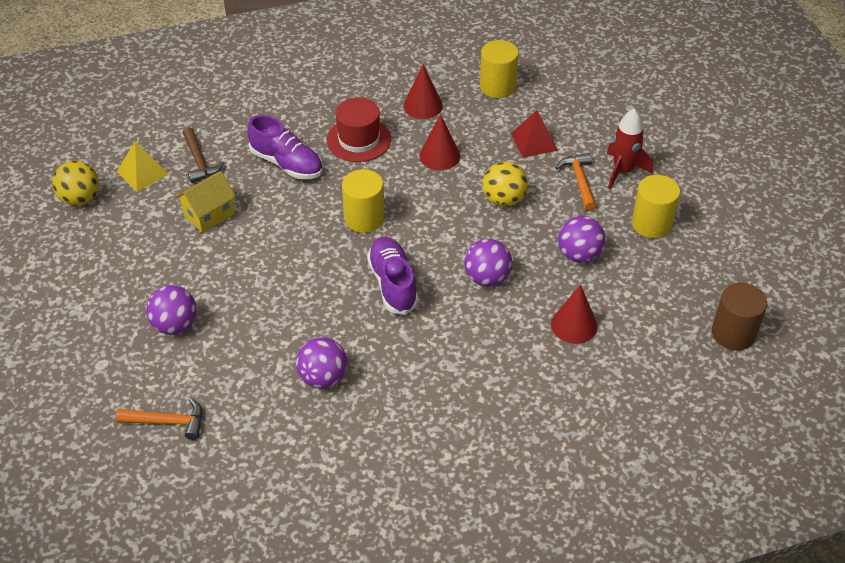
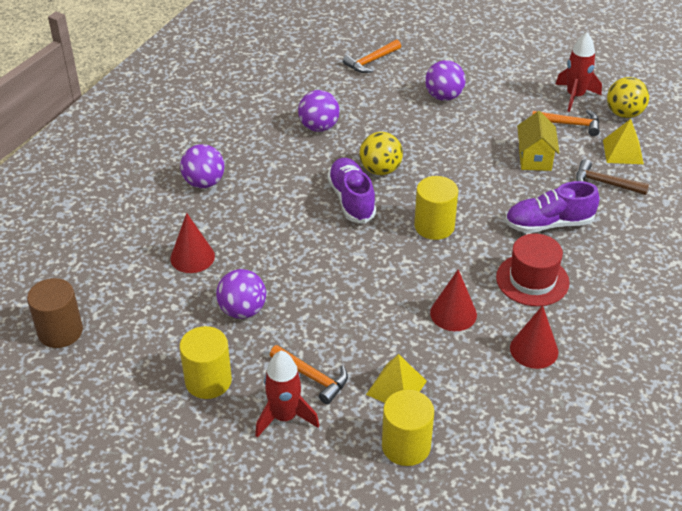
camera: 135 degrees right, 5 degrees down
(82, 241) = (575, 96): none -> red rocket
(133, 221) = (570, 124): none -> orange hammer
(393, 284) = (351, 200): purple shoe -> purple shoe turned 135 degrees counterclockwise
(487, 278) = (292, 246): purple ball -> purple ball (204, 183)
(497, 86) = (503, 424): yellow cylinder -> yellow cylinder (406, 446)
(503, 200) = (354, 313): yellow ball -> yellow ball (380, 170)
(534, 141) = (396, 387): red pyramid -> yellow pyramid

